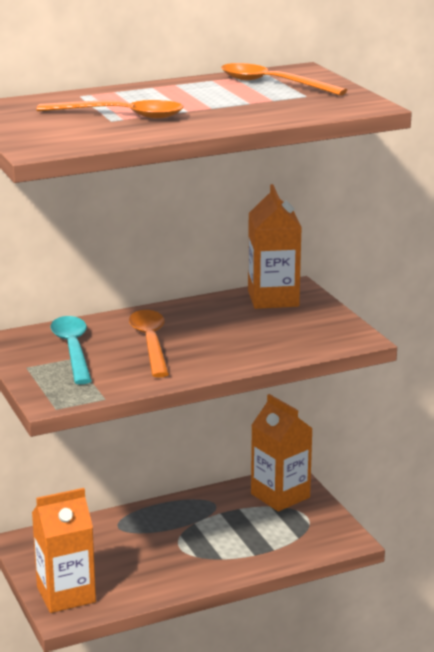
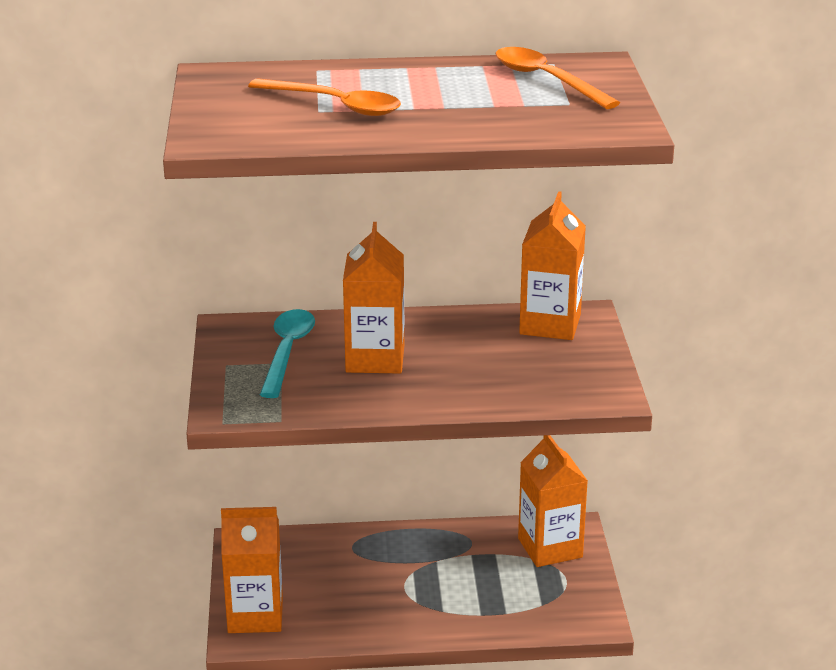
camera: 20 degrees right, 5 degrees up
(150, 343) = (375, 359): orange spoon -> orange carton

